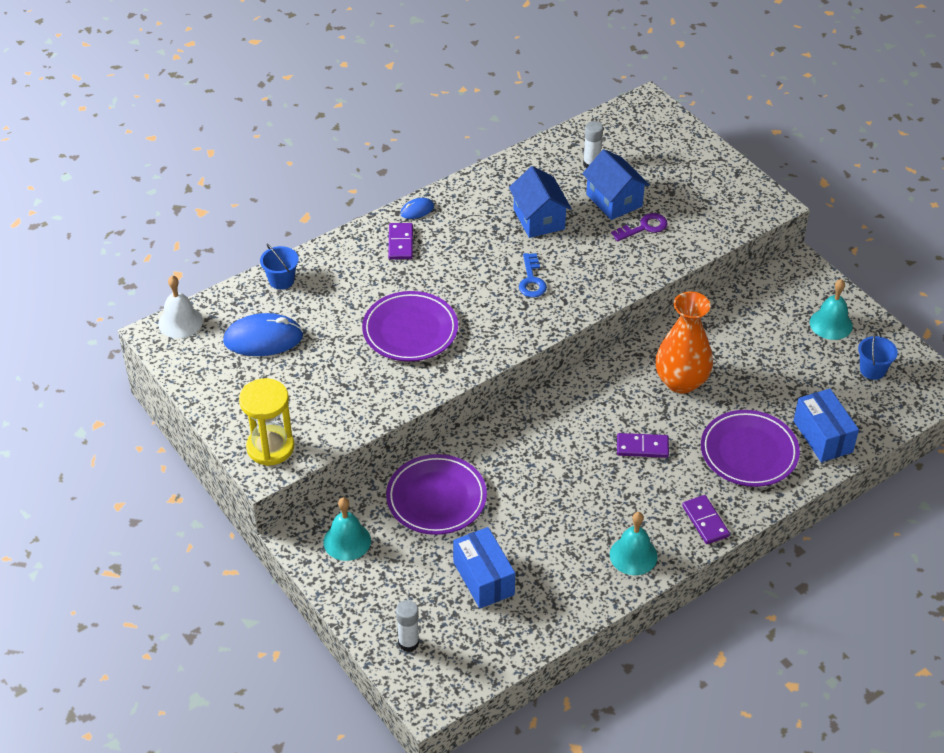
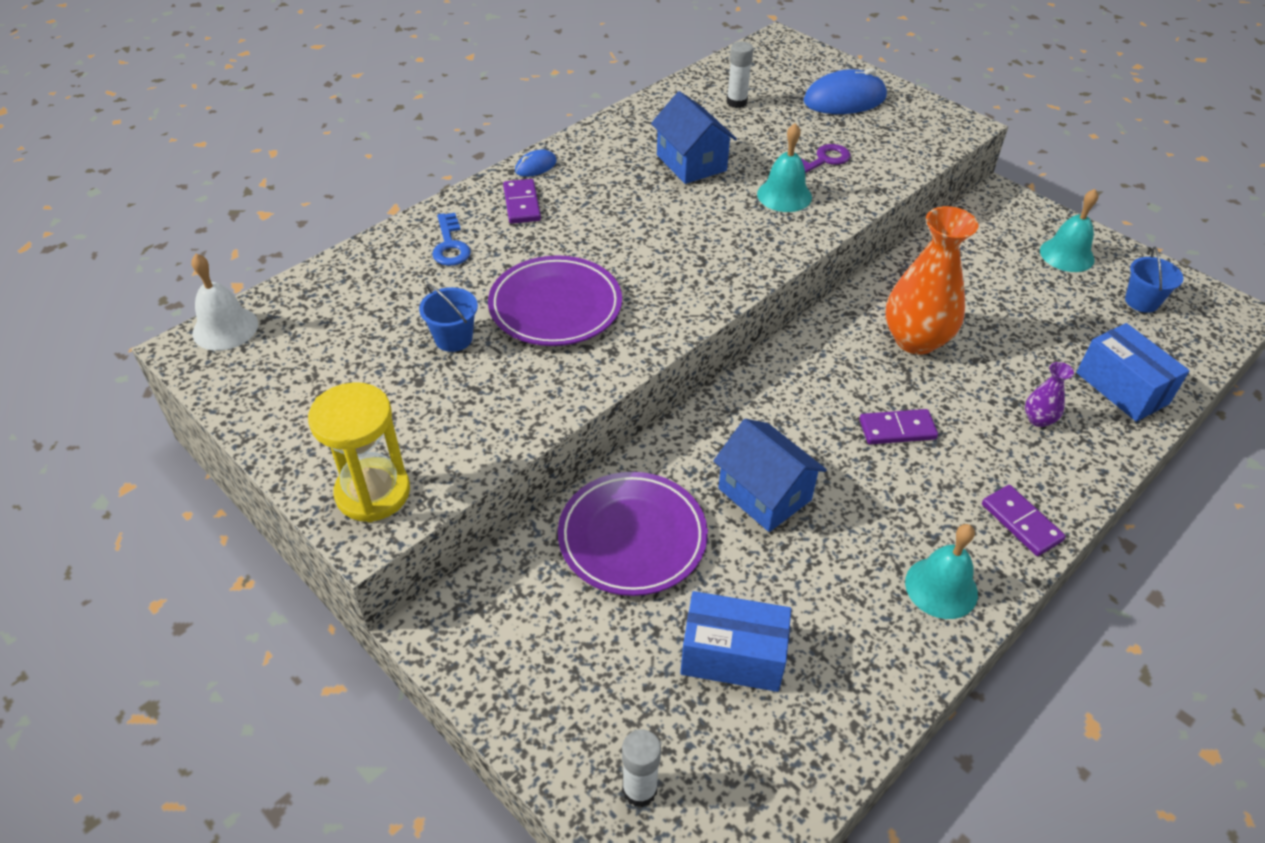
camera: 10 degrees left, 0 degrees up
(263, 339) = (348, 338): blue mouse -> blue mouse (844, 99)
(281, 280) = (367, 262): blue bucket -> blue bucket (453, 338)
(347, 541) = (510, 623): turquoise bell -> turquoise bell (784, 195)
(483, 578) = (732, 656): blue box -> blue box turned 45 degrees counterclockwise
(531, 280) = (702, 230): blue key -> blue key (450, 245)
(614, 200) = (776, 136): blue house -> blue house (764, 494)
(749, 452) = (1038, 419): purple plate -> purple vase

